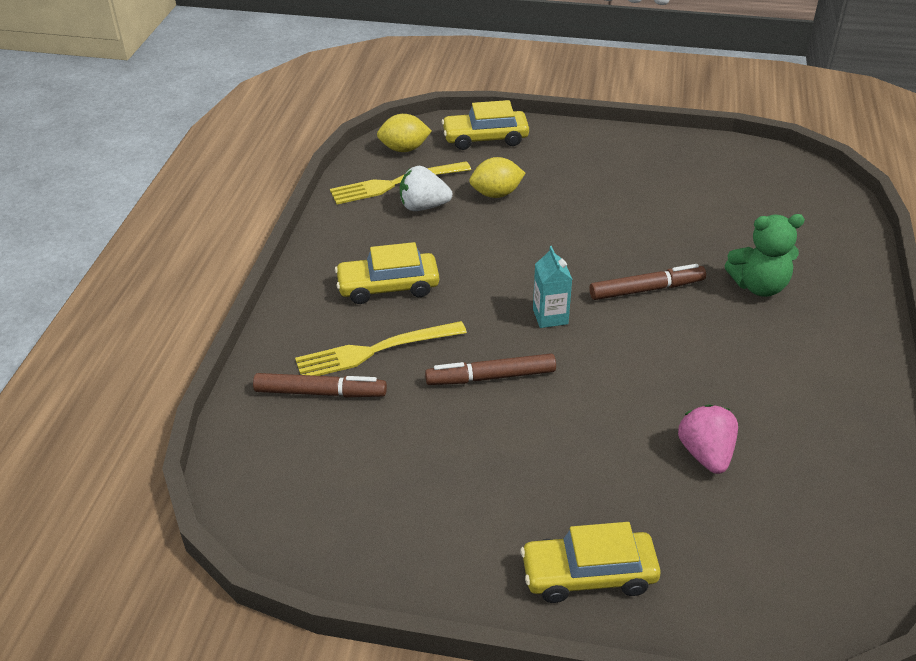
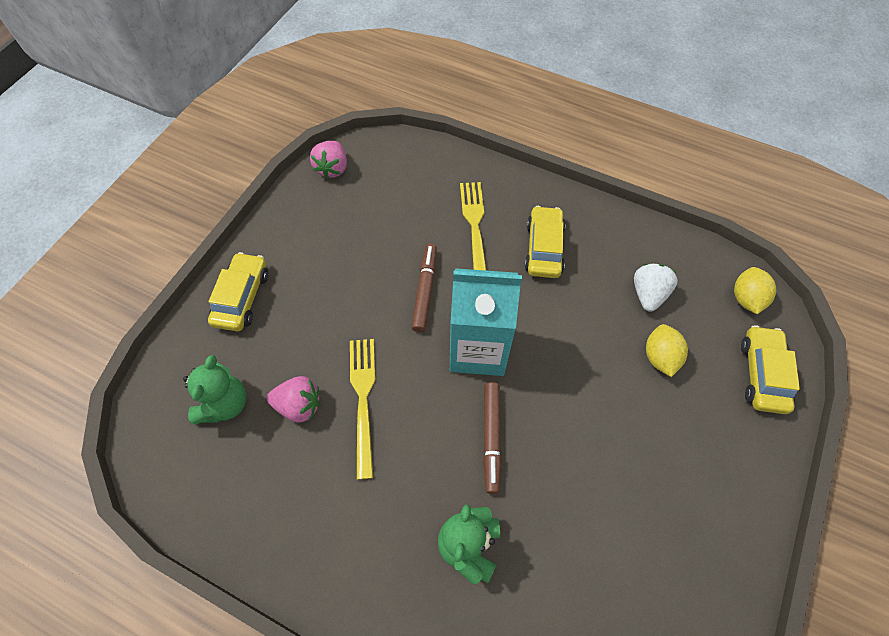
camera: 105 degrees right, 20 degrees up
(303, 539) = (332, 168): none -> pink strawberry
(320, 392) = (444, 192): brown marker -> none
(394, 184) = (686, 279): yellow fork -> yellow fork (363, 398)
(550, 316) = (478, 349): turquoise carton -> turquoise carton, size x2.19
(750, 532) = (224, 404): none -> green teddy bear

